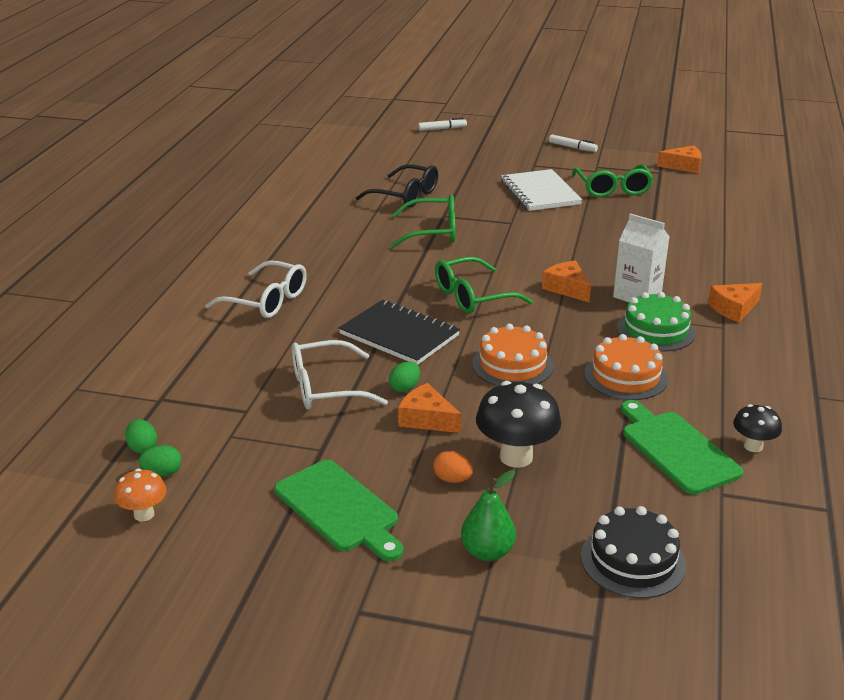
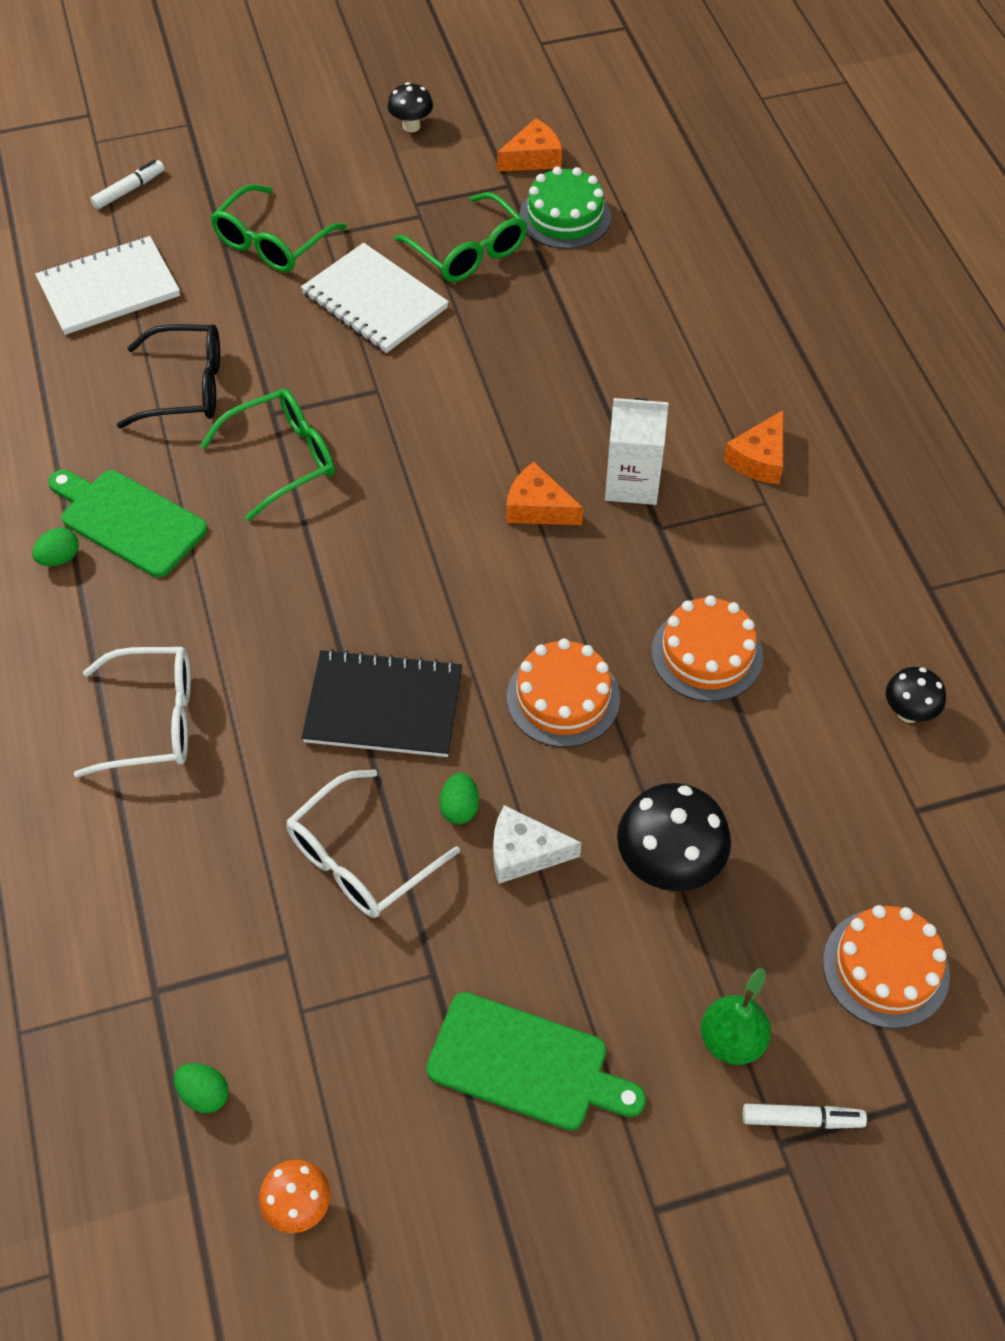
camera: 30 degrees left, 25 degrees up
(162, 473) = (266, 1124): green egg -> green egg (60, 558)
(399, 156) = (109, 288): none -> white notebook
(427, 419) = (524, 852): orange cheese -> white cheese
(452, 479) = (621, 943): orange egg -> none
(472, 297) = (428, 581): green glasses -> green glasses (271, 243)
(572, 147) = (354, 168): white marker -> white marker (801, 1119)
(619, 141) = (411, 126): none -> black mushroom
(633, 560) = (885, 968): black cake -> orange cake
(655, 330) = (693, 546): green cake -> green cake (565, 216)
(676, 449) = (832, 760): green cutting board -> green cutting board (128, 521)

